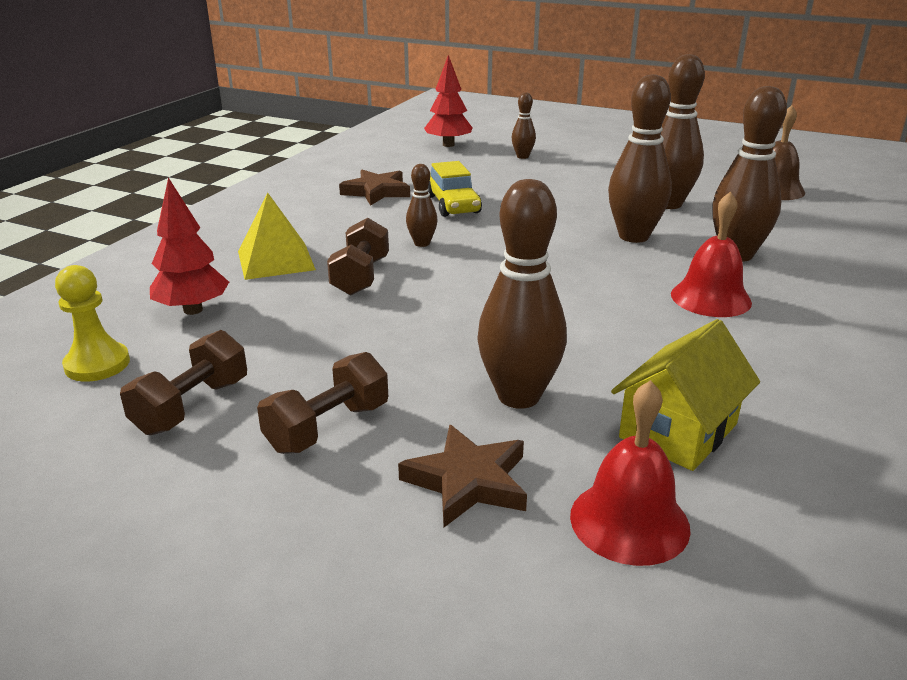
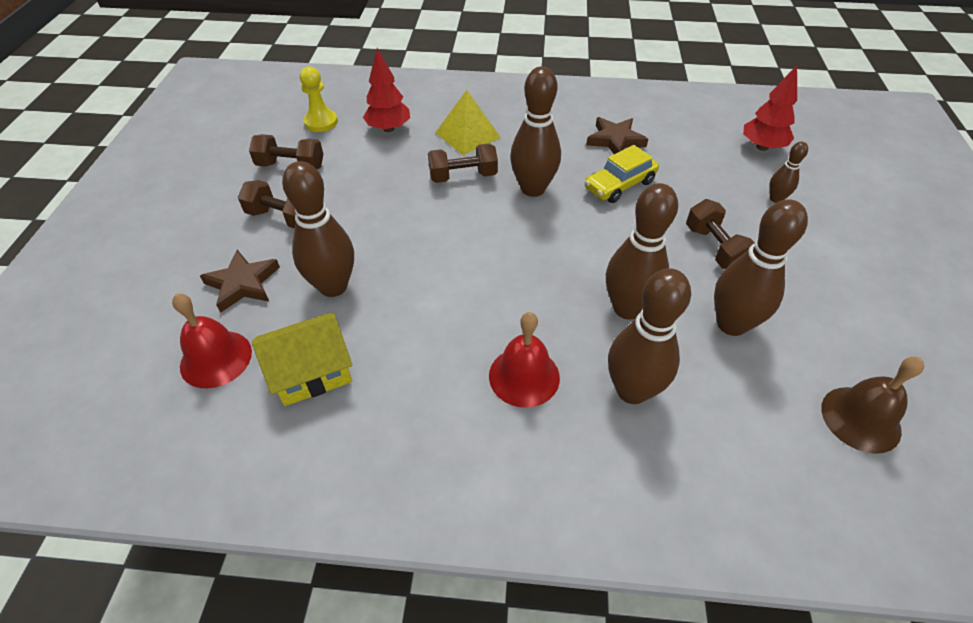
camera: 70 degrees right, 20 degrees up
(422, 243) = (533, 189): brown bowling pin -> brown bowling pin, size x1.96
(572, 189) = (714, 248): none -> brown dumbbell
(678, 431) = (312, 372): yellow house -> yellow house turned 45 degrees counterclockwise

